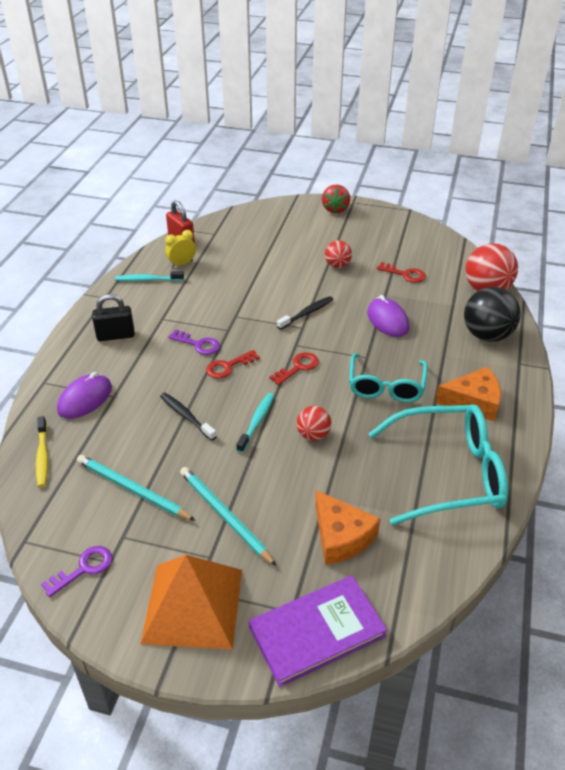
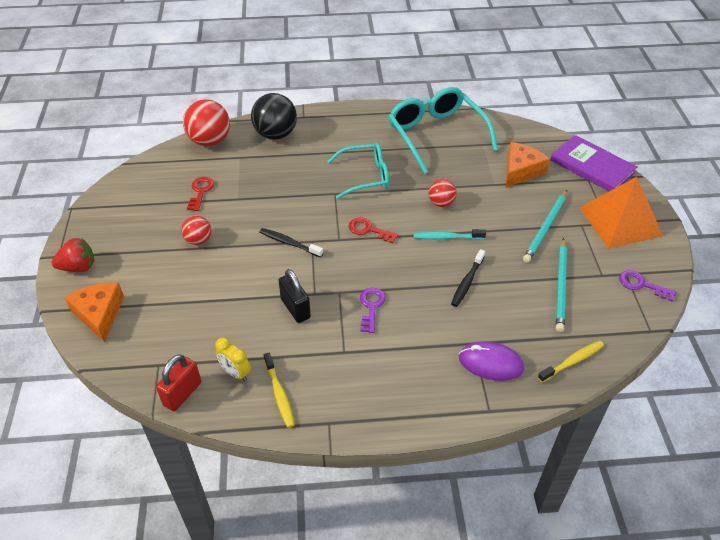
camera: 110 degrees left, 5 degrees up
(116, 335) = (390, 380): black padlock -> black padlock (295, 308)
(148, 280) = (279, 394): turquoise toothbrush -> yellow toothbrush
(228, 366) = (391, 275): red key -> none
(387, 320) = (278, 190): purple mouse -> none
(473, 402) = (359, 132): orange cheese -> orange cheese (99, 314)

